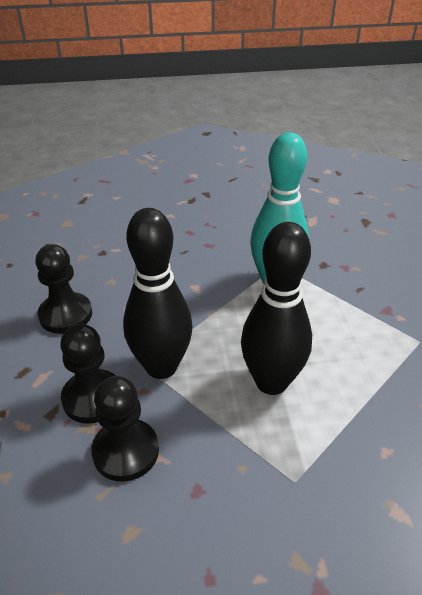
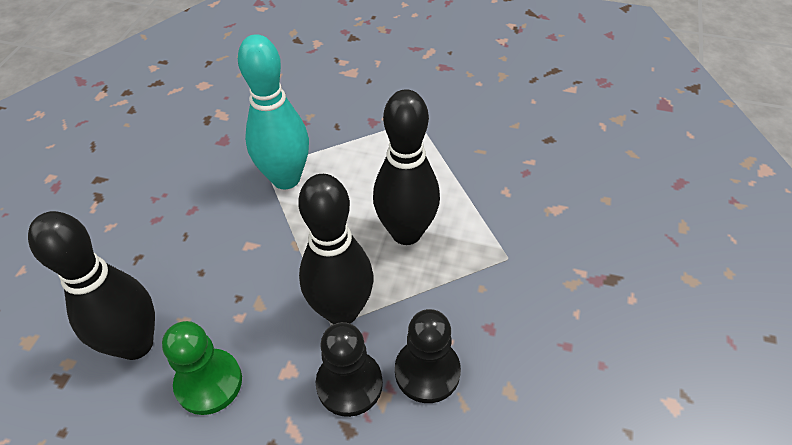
camera: 65 degrees left, 10 degrees up
(65, 315) = (209, 383): black pawn -> green pawn
(83, 267) = (136, 344): none -> black bowling pin

